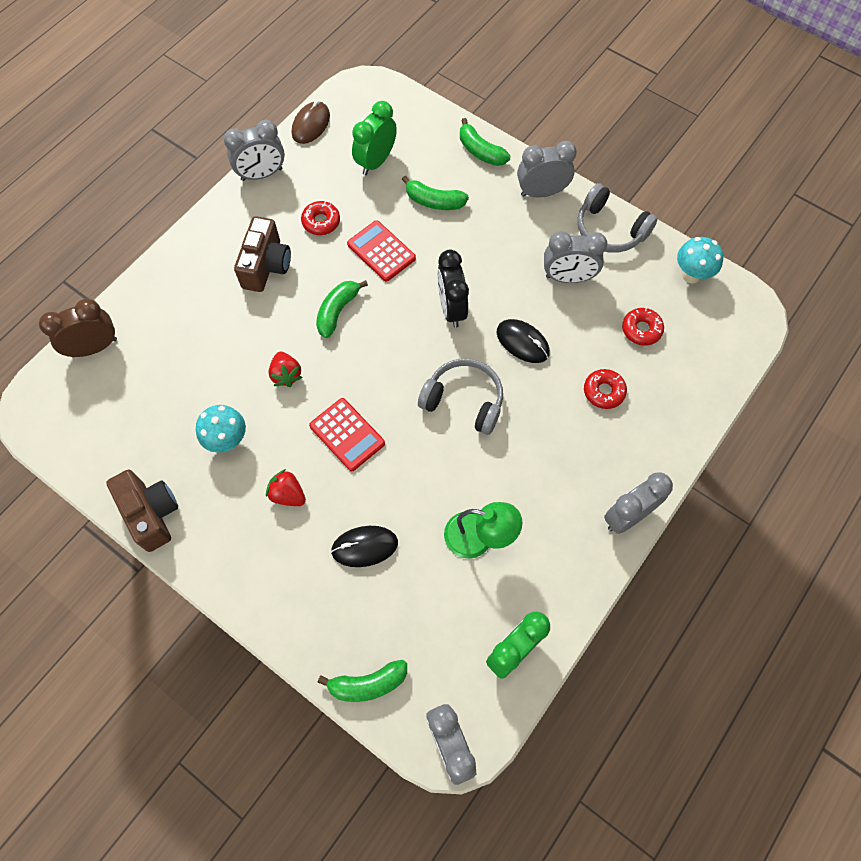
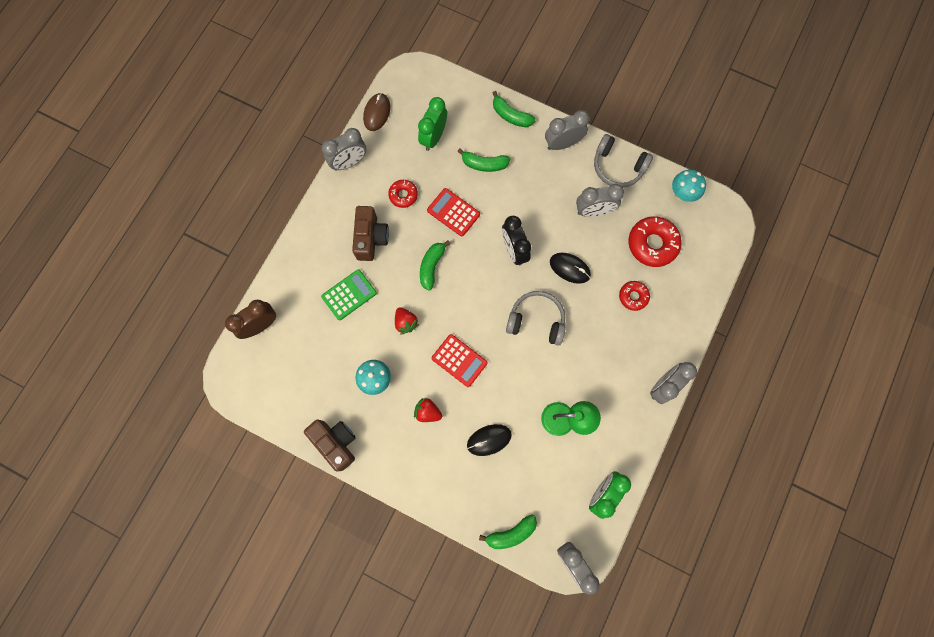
camera: 10 degrees left, 10 degrees up
(220, 329) = (349, 295): none -> green calculator
(641, 329) = (652, 244): red donut -> red donut, size x1.74

